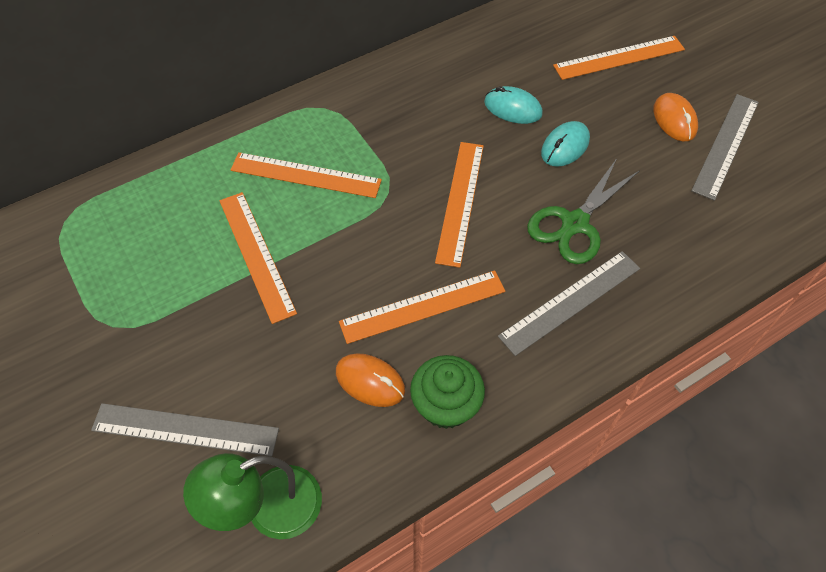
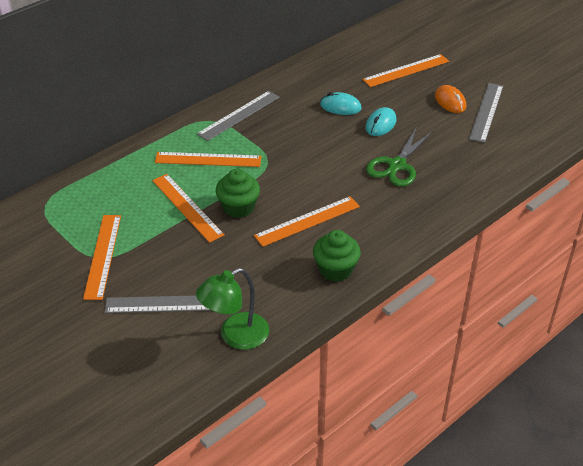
camera: 10 degrees left, 15 degrees down
(329, 266) = (238, 207): none -> green cupcake
(370, 381) = (283, 264): orange mouse -> none
(460, 202) = (318, 162): orange ruler -> orange ruler (102, 256)
(570, 302) = (403, 207): grey ruler -> grey ruler (239, 115)

